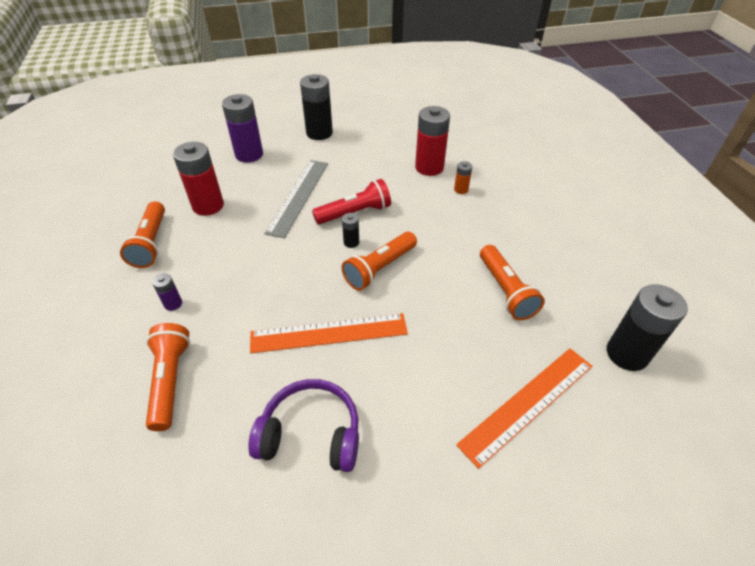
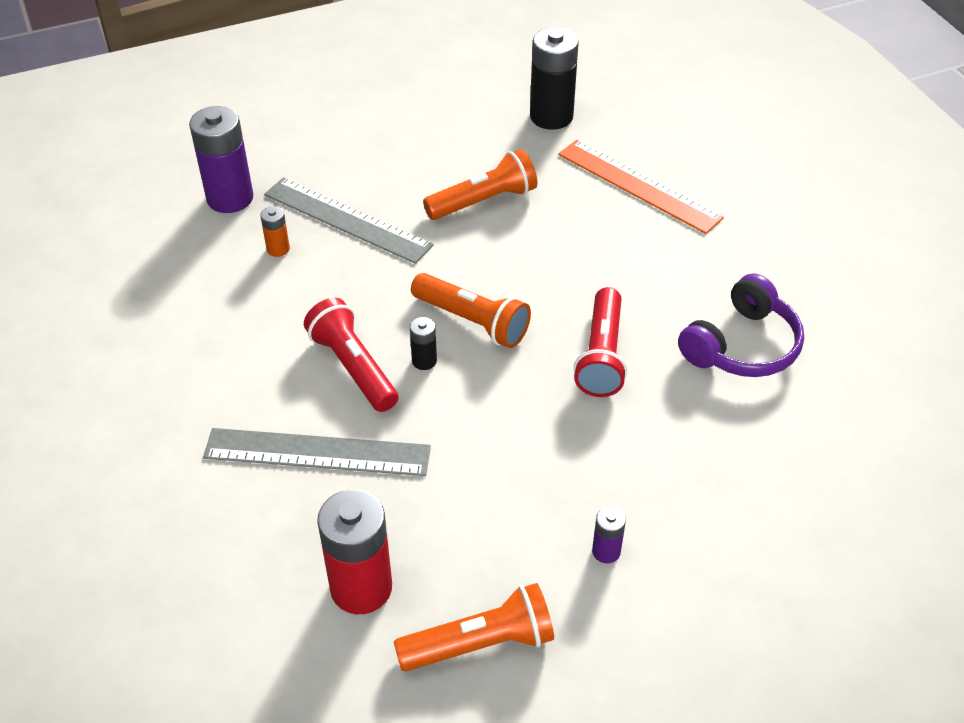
camera: 100 degrees left, 0 degrees up
(170, 380) = (730, 502): orange flashlight -> none
(249, 154) = (182, 570): purple battery -> purple battery (230, 198)
(311, 434) = (742, 346): purple headphones -> purple headphones turned 135 degrees counterclockwise
(319, 133) = (98, 465): black battery -> none
(329, 333) = (601, 356): orange ruler -> red flashlight
(429, 167) = (218, 289): red battery -> none
(487, 219) = (347, 220): none -> grey ruler

